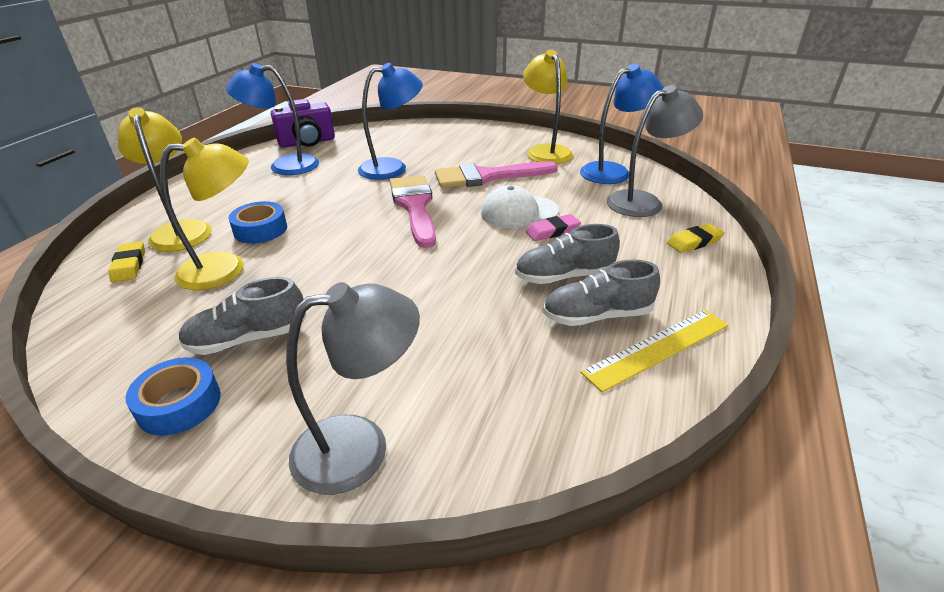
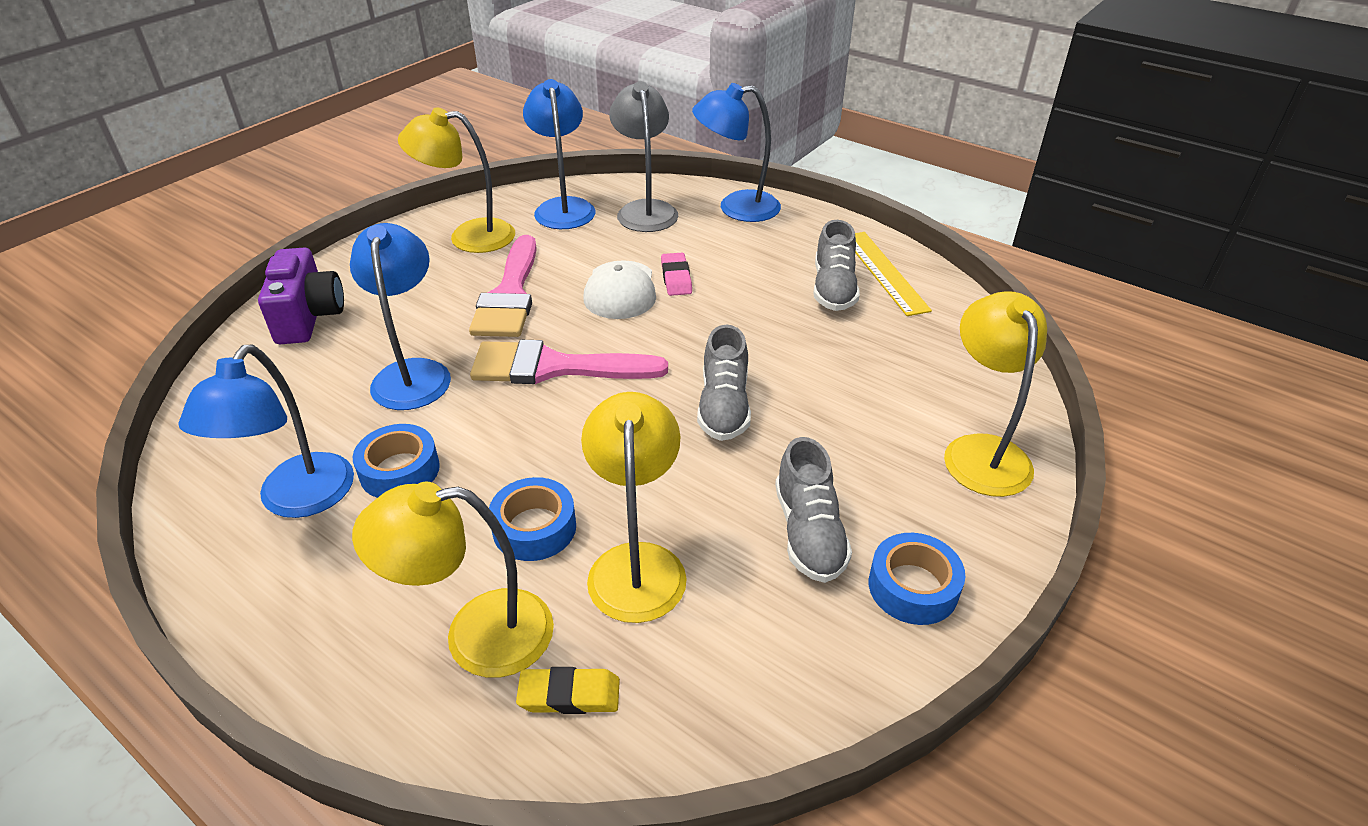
camera: 75 degrees left, 5 degrees up
(307, 142) = (206, 466): purple camera -> purple camera (309, 317)
(308, 183) = (399, 470): none -> blue tape
(360, 447) = (981, 451): grey lamp -> yellow lamp
(564, 276) = (765, 291): grey shoe -> grey shoe (724, 407)
(694, 242) = (736, 208): yellow eraser -> blue lamp

